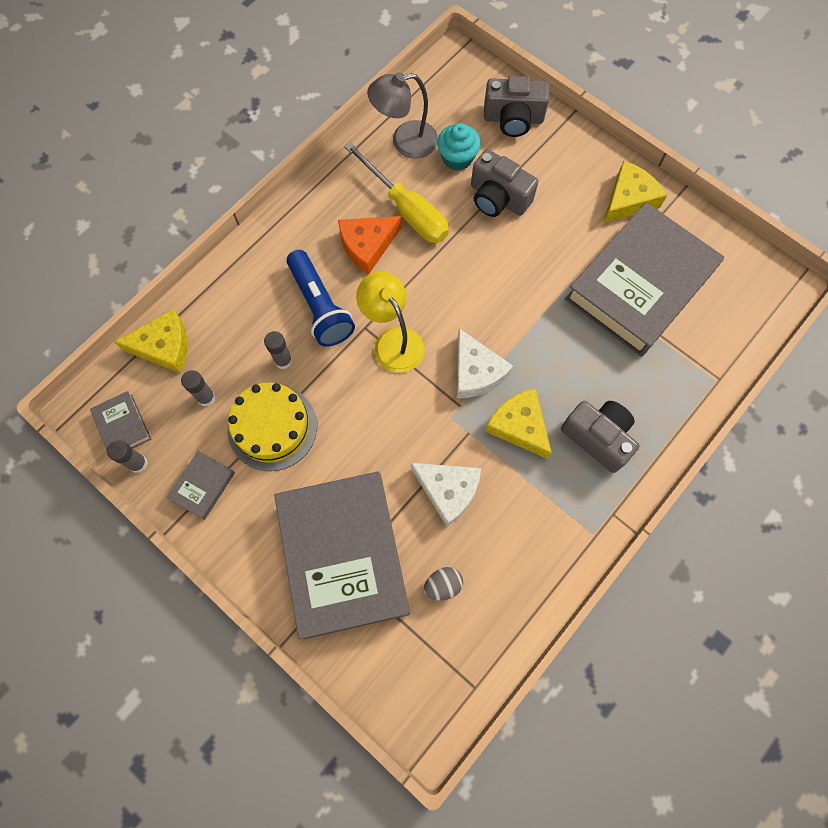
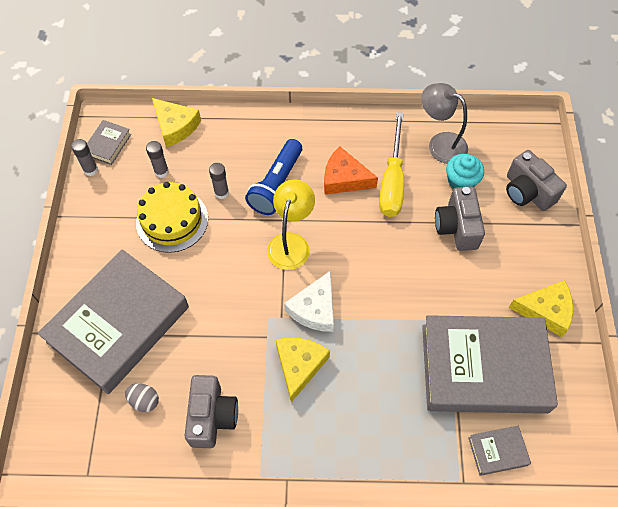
camera: 50 degrees right, 10 degrees down
(203, 486) = (103, 213): grey book -> grey book (497, 451)
(448, 490) = (214, 355): white cheese -> none
(598, 437) = (337, 426): grey camera -> grey camera (212, 416)

